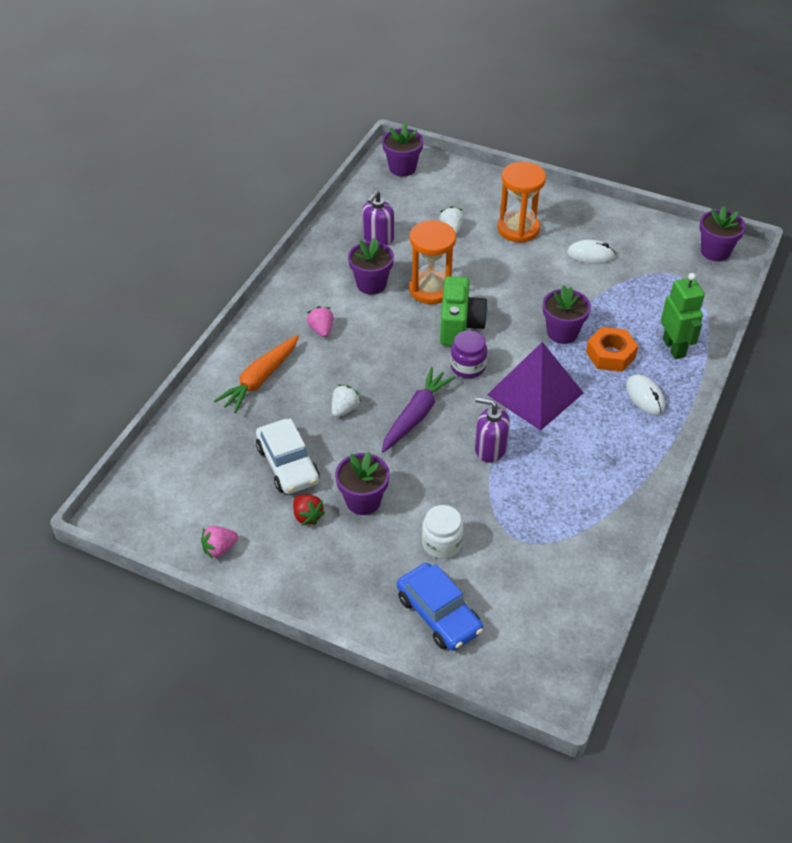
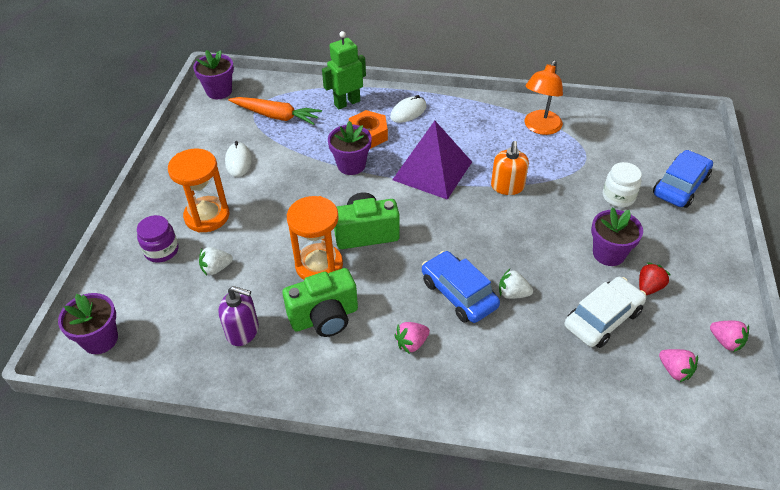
camera: 105 degrees left, 0 degrees up
(210, 494) = (674, 370): none -> pink strawberry
(260, 379) = (507, 378): orange carrot -> orange carrot (276, 116)
(360, 372) = (458, 294): none -> blue car
(371, 284) = (324, 317): purple flower pot -> green camera
(416, 415) = (495, 240): purple carrot -> none
(468, 367) = (418, 217): purple jar -> purple jar (161, 250)
(490, 449) = (507, 186): purple soap dispenser -> orange soap dispenser
(585, 512) = (540, 128): none -> orange lamp

